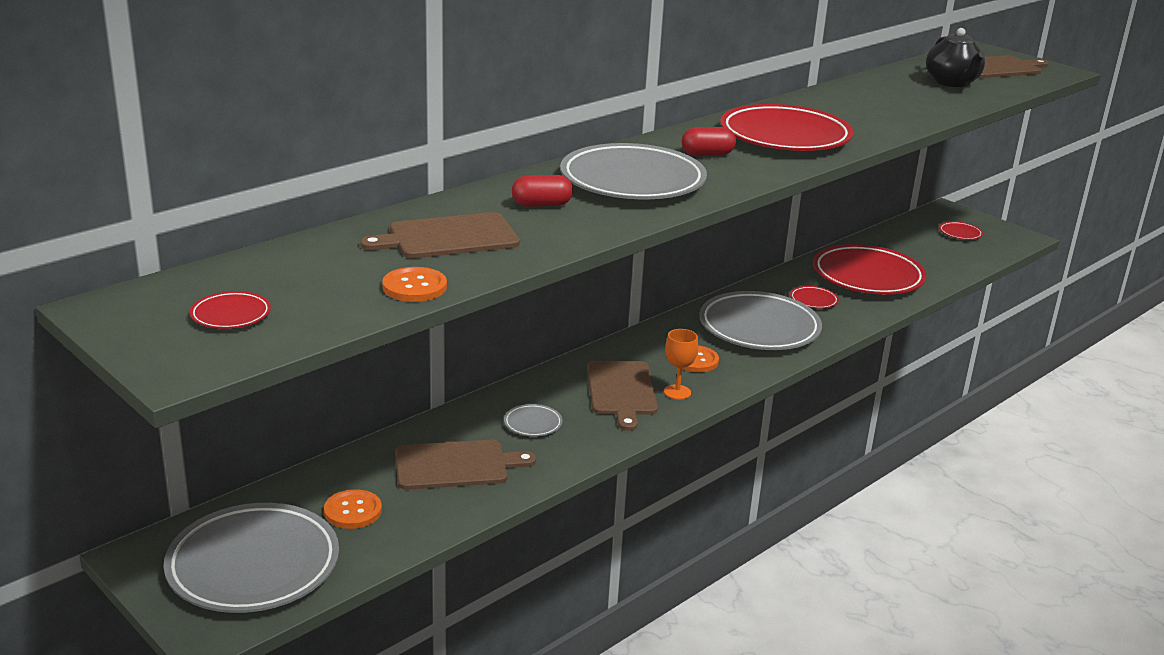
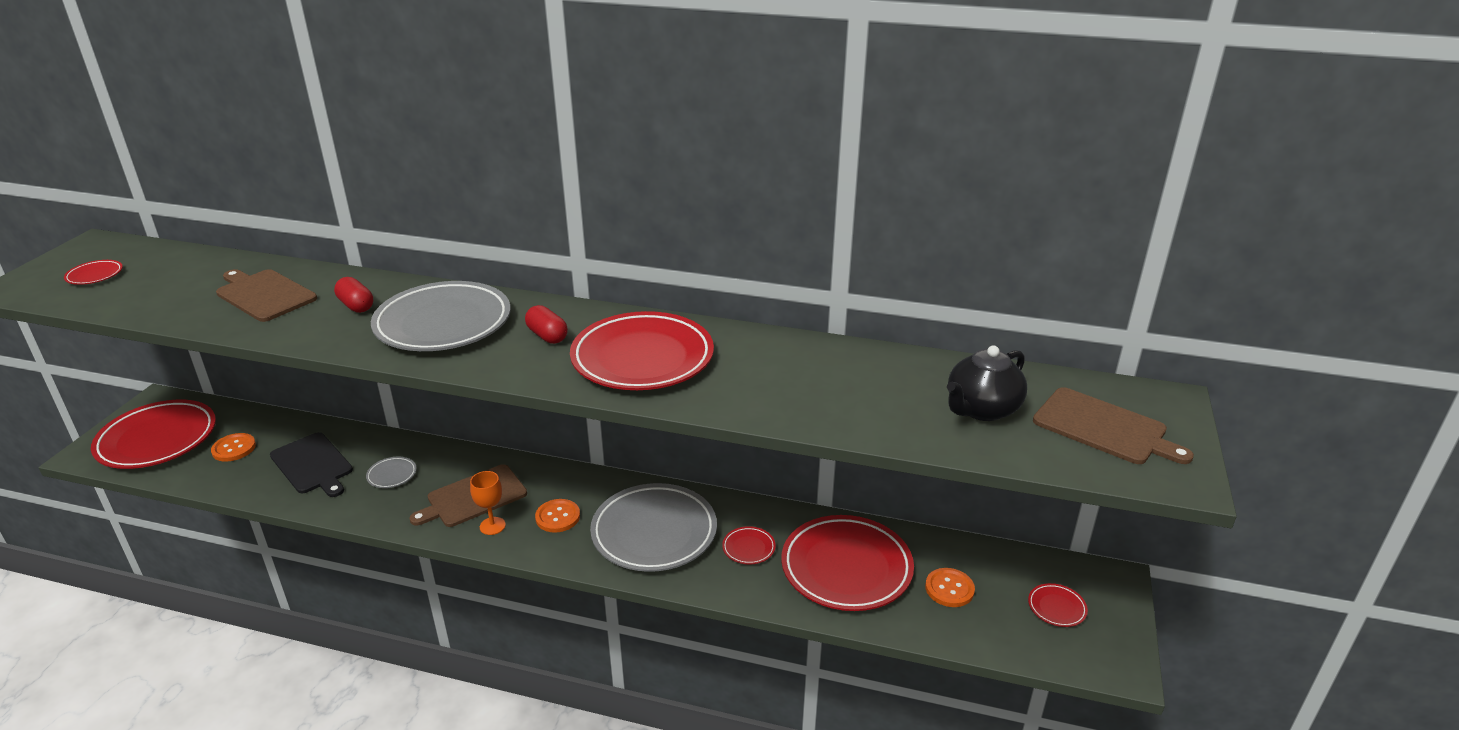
camera: 60 degrees right, 5 degrees up
(253, 565) = (157, 440): grey plate -> red plate
(414, 287) = (165, 311): orange button -> orange button (949, 589)
(456, 465) = (312, 465): brown cutting board -> black cutting board

